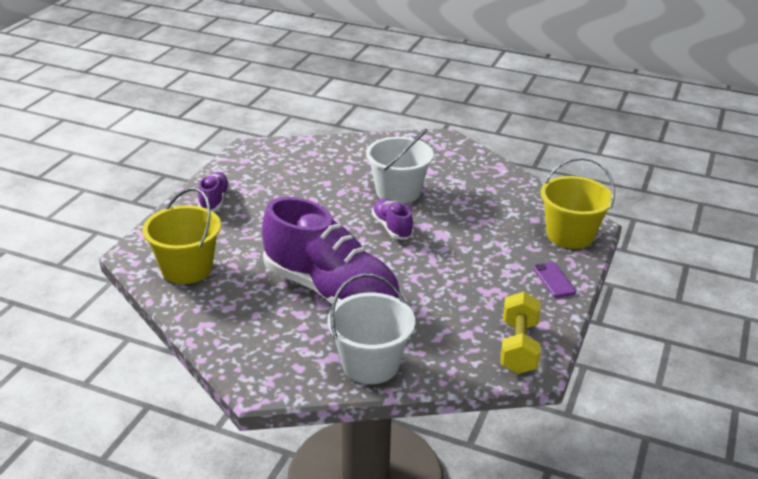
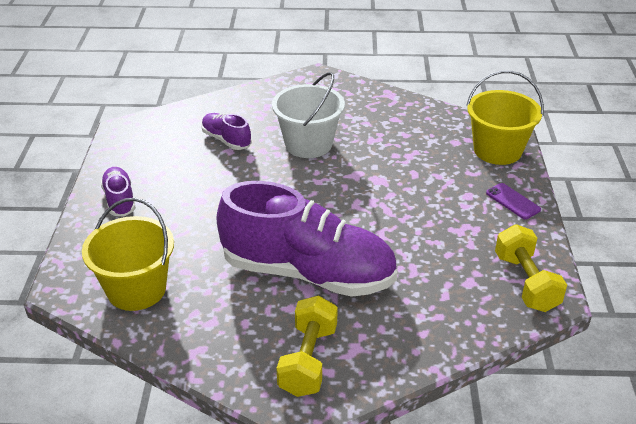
camera: 20 degrees left, 5 degrees up
(288, 355) = (308, 360): none -> yellow dumbbell
(370, 364) = (398, 345): white bucket -> none
(392, 227) = (326, 185): purple shoe -> purple shoe (226, 140)

